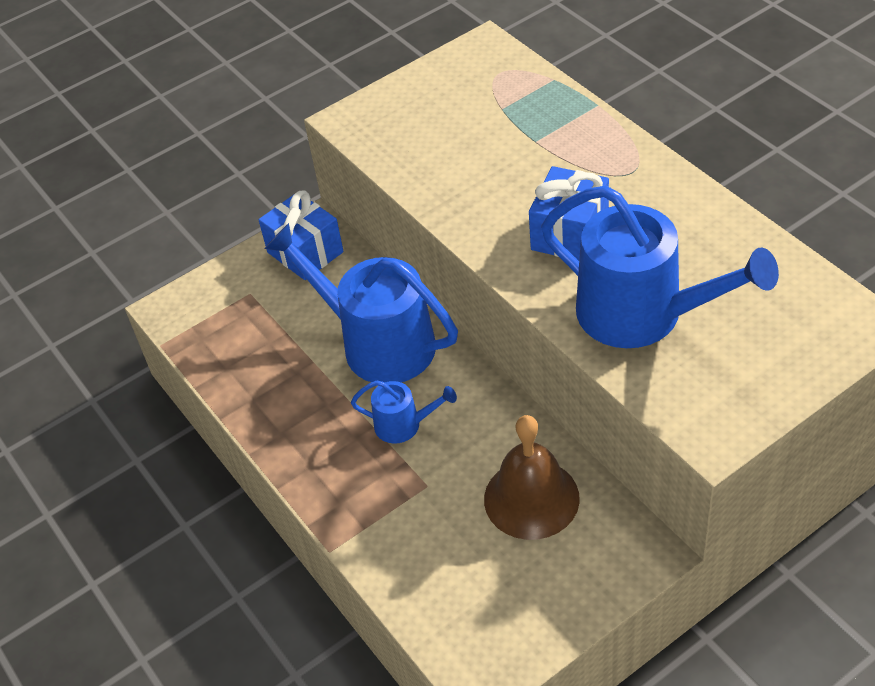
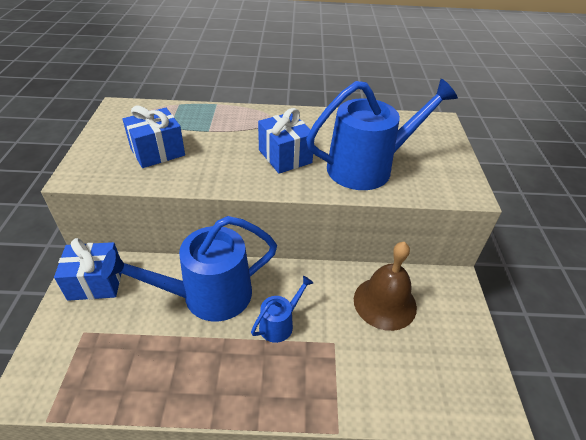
camera: 60 degrees left, 5 degrees down
(449, 137) = (157, 152): none -> blue gift

